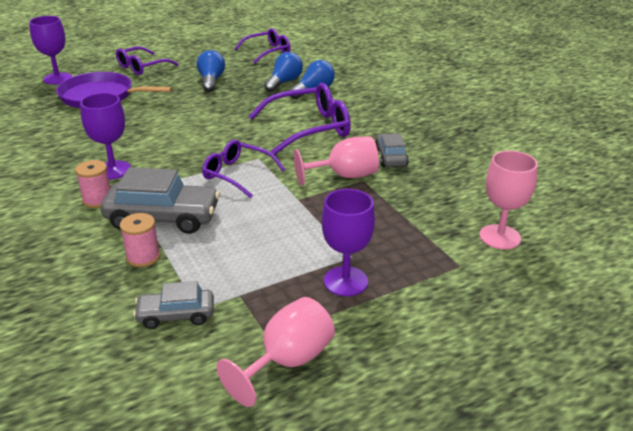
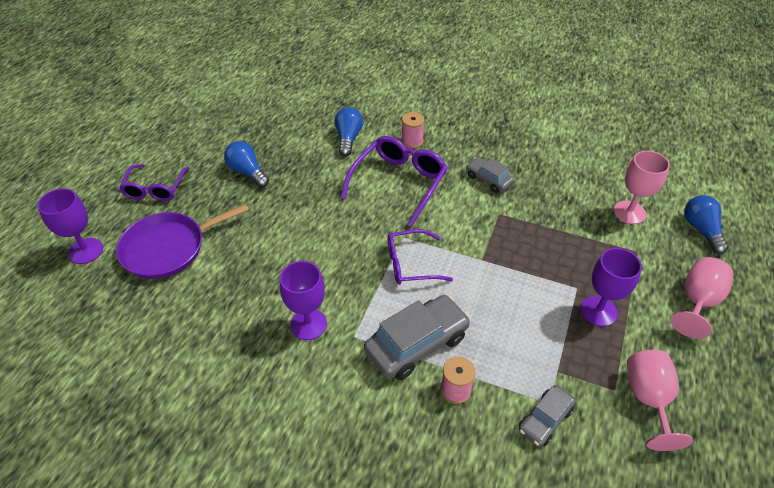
camera: 40 degrees left, 15 degrees up
(97, 200) = (342, 363): pink spool -> pink spool (412, 141)
(267, 52) = (249, 110): purple glasses -> none
(284, 82) = (312, 141): blue light bulb -> blue light bulb (701, 230)
(344, 176) = (483, 217): pink goblet -> pink goblet (697, 301)

